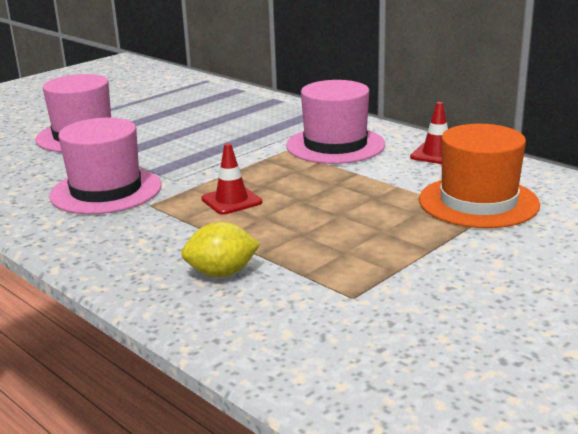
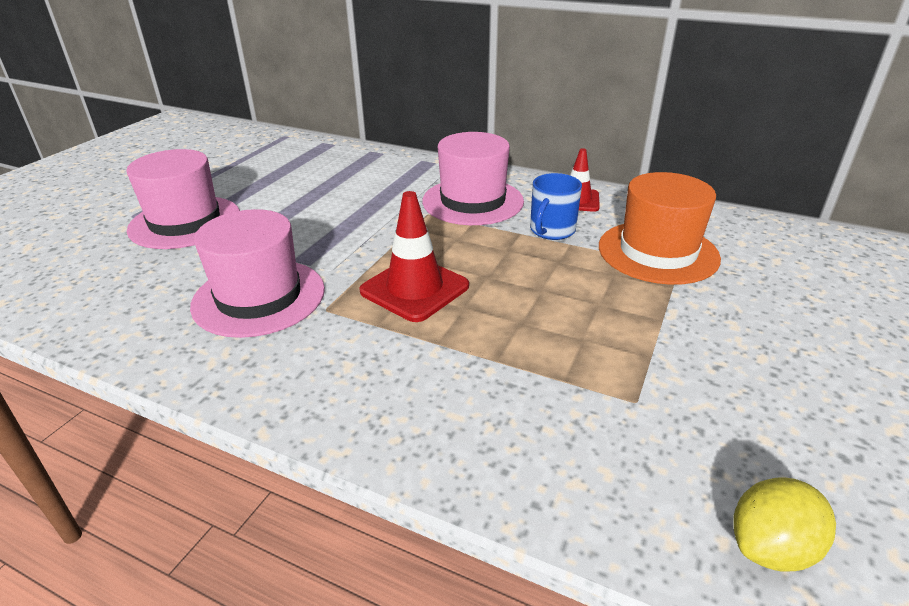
camera: 20 degrees left, 10 degrees up
(222, 273) = (473, 396): yellow lemon -> yellow lemon (770, 547)
(231, 201) = (414, 289): red traffic cone -> red traffic cone, size x1.55
(390, 174) = (551, 230): none -> blue mug

